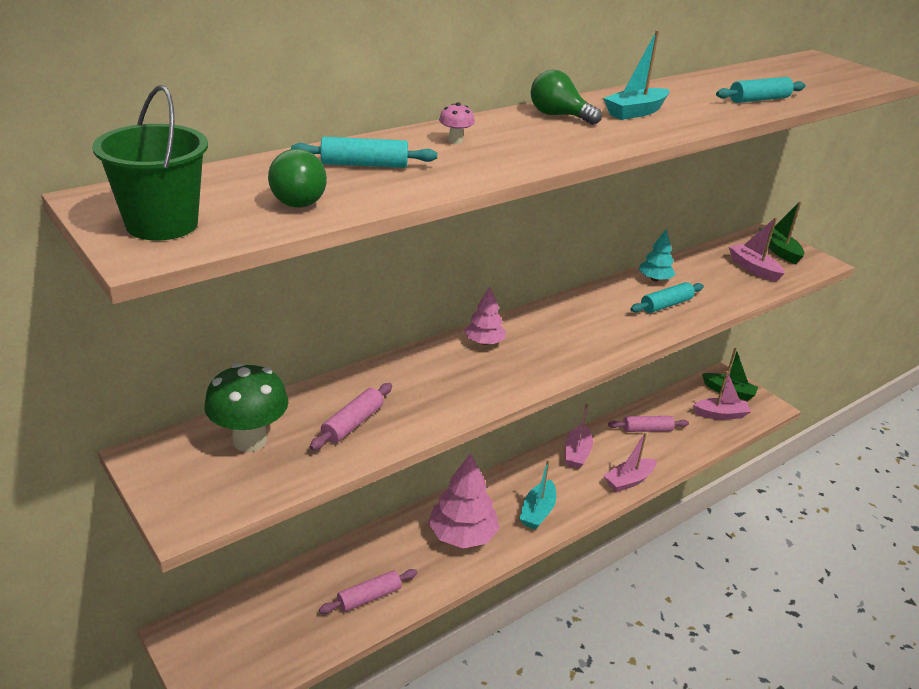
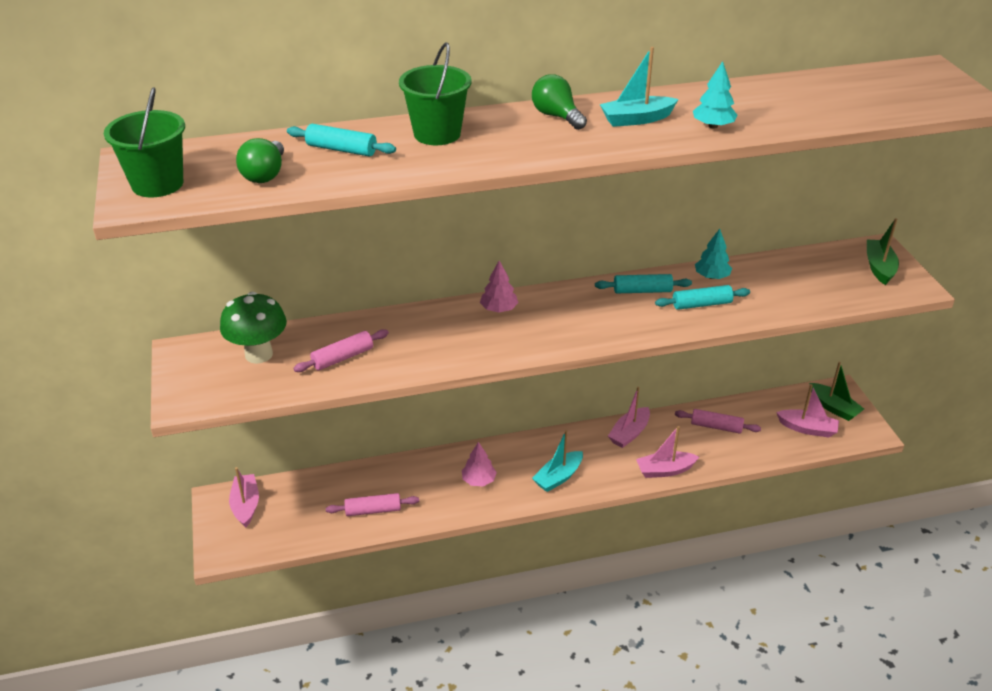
camera: 25 degrees right, 5 degrees up
(455, 141) = (437, 134): pink mushroom -> green bucket
(462, 535) = (479, 480): pink tree -> pink tree, size x0.54
(708, 112) = (713, 126): none -> turquoise tree
(753, 269) = (830, 282): pink boat -> pink boat (246, 505)
(758, 99) = (786, 116): turquoise rolling pin -> turquoise rolling pin (642, 291)

